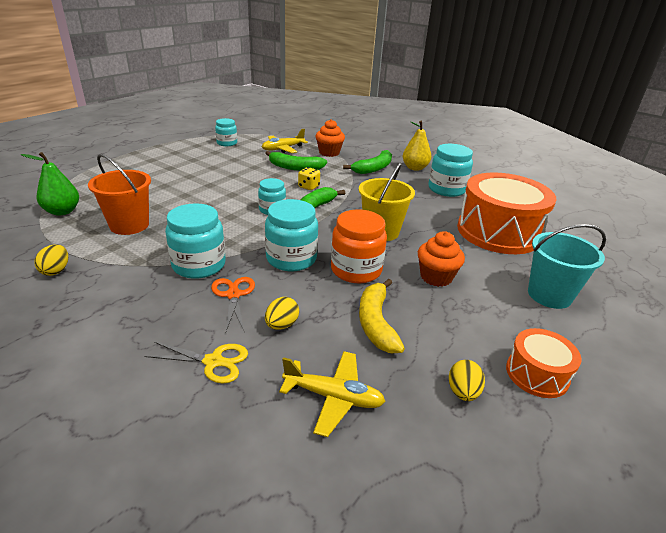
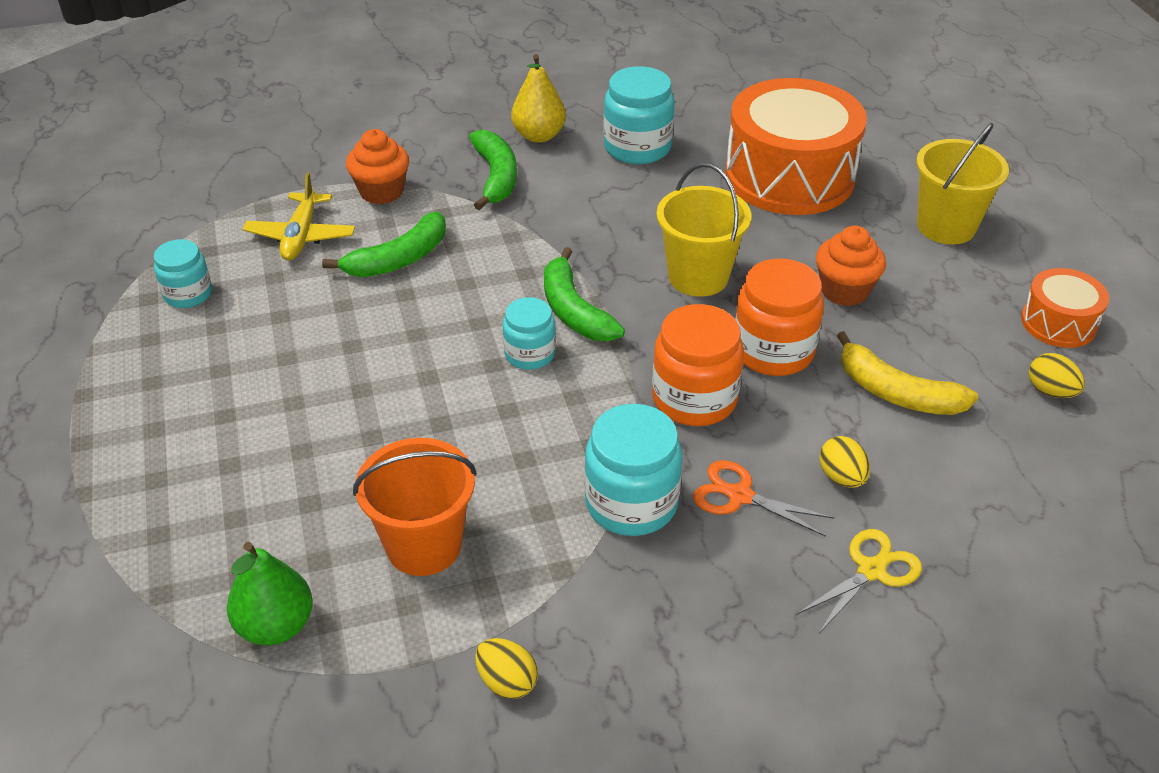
camera: 50 degrees left, 10 degrees up
(291, 259) = (694, 399): turquoise jar -> orange jar
(309, 187) = (488, 277): yellow dice -> none
(333, 397) = (997, 493): yellow plane -> none
(549, 295) = (946, 226): turquoise bucket -> yellow bucket

